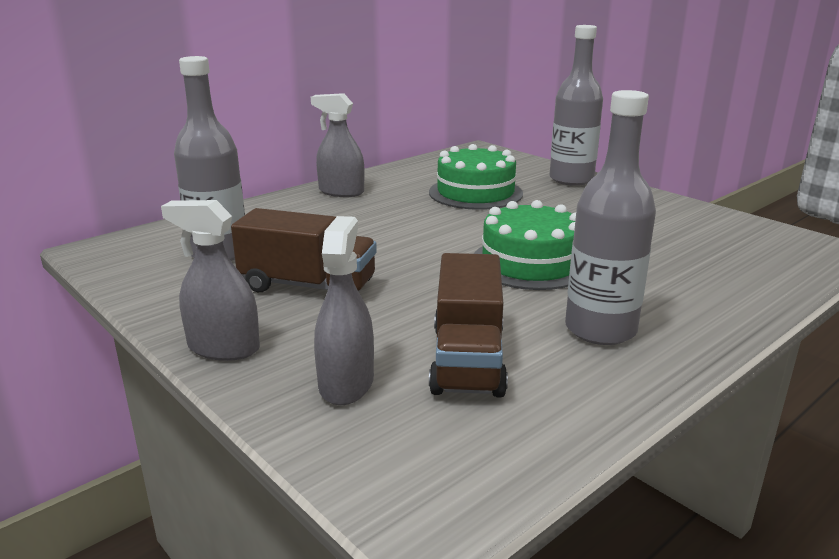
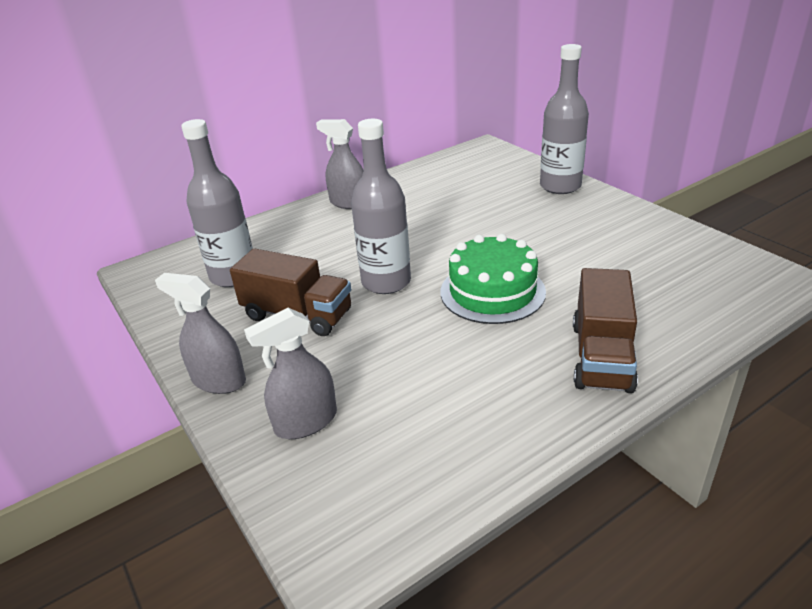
camera: 10 degrees right, 10 degrees up
(346, 383) = (306, 422): grey spray bottle -> grey spray bottle turned 135 degrees counterclockwise
(467, 360) = (409, 401): brown truck -> brown truck (601, 356)
(475, 193) = (466, 204): green cake -> none
(600, 329) = (531, 371): grey bottle -> grey bottle (386, 282)

